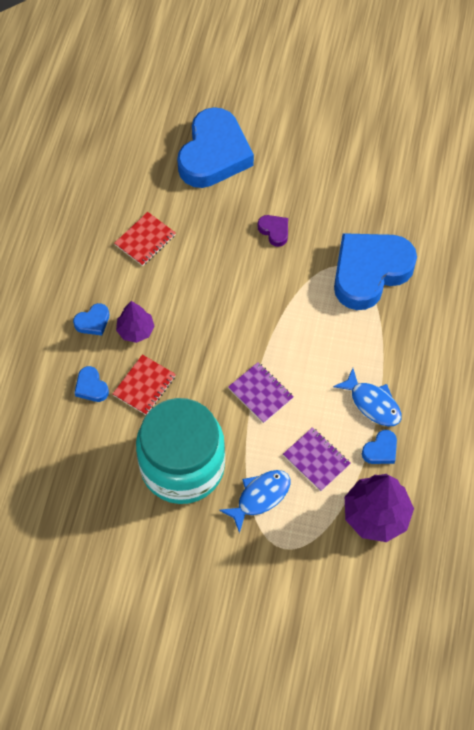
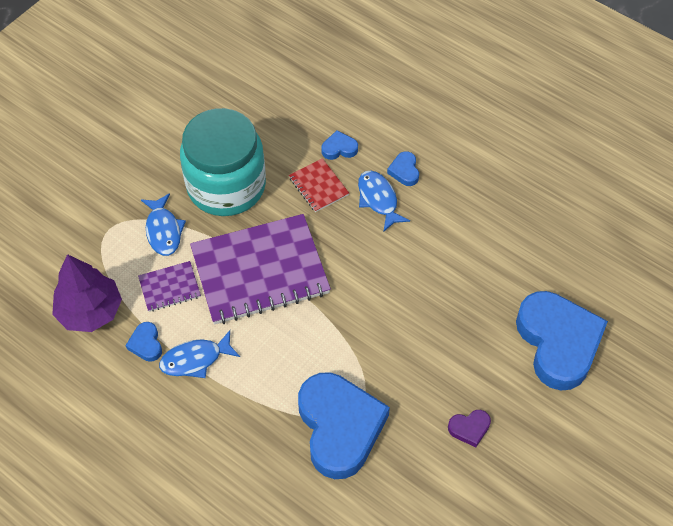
camera: 115 degrees right, 5 degrees down
(136, 330) = (378, 199): purple tree -> blue fish
(145, 240) = (476, 242): red notebook -> none
(214, 154) = (558, 343): blue heart -> blue heart turned 150 degrees counterclockwise
(260, 393) = (260, 271): purple notebook -> purple notebook, size x2.23
(274, 231) = (433, 359): purple heart -> purple heart (469, 428)

